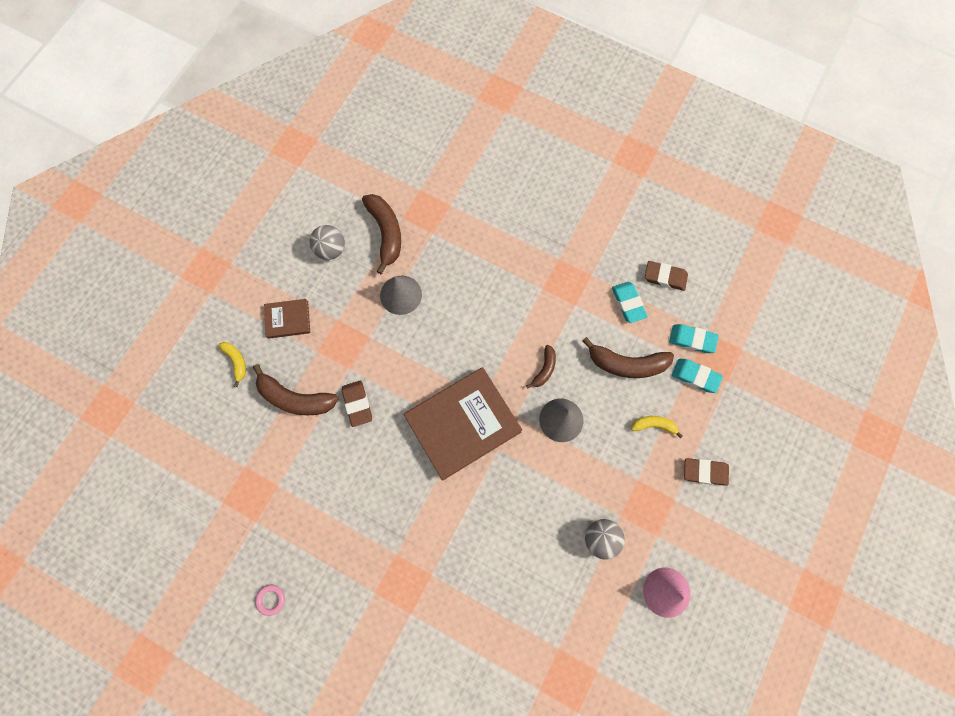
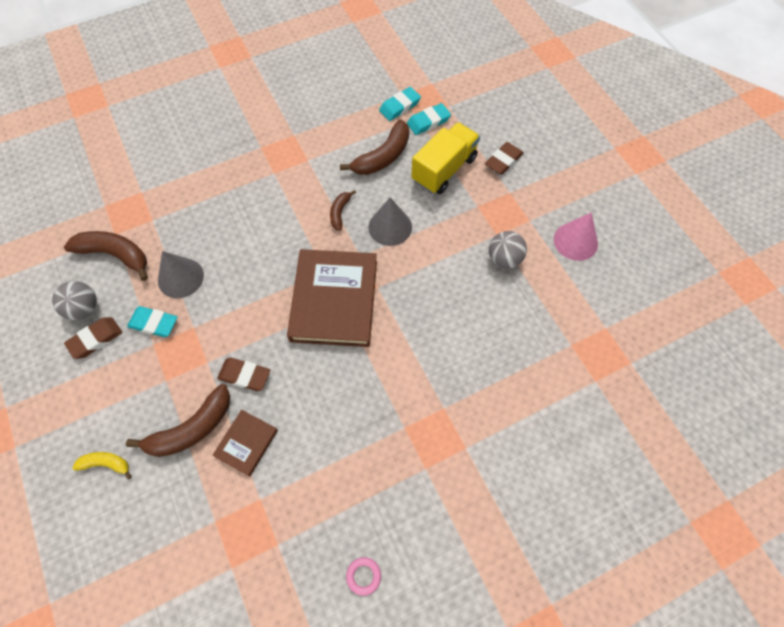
camera: 55 degrees left, 10 degrees down
(288, 319) = (111, 388): brown book -> brown book (246, 443)
(544, 369) = (340, 212): brown banana -> brown banana turned 135 degrees counterclockwise
(628, 303) = (337, 126): turquoise eraser -> turquoise eraser (154, 323)
(654, 425) = (444, 169): yellow banana -> yellow truck
(665, 277) = (339, 92): brown eraser -> brown eraser (95, 339)

